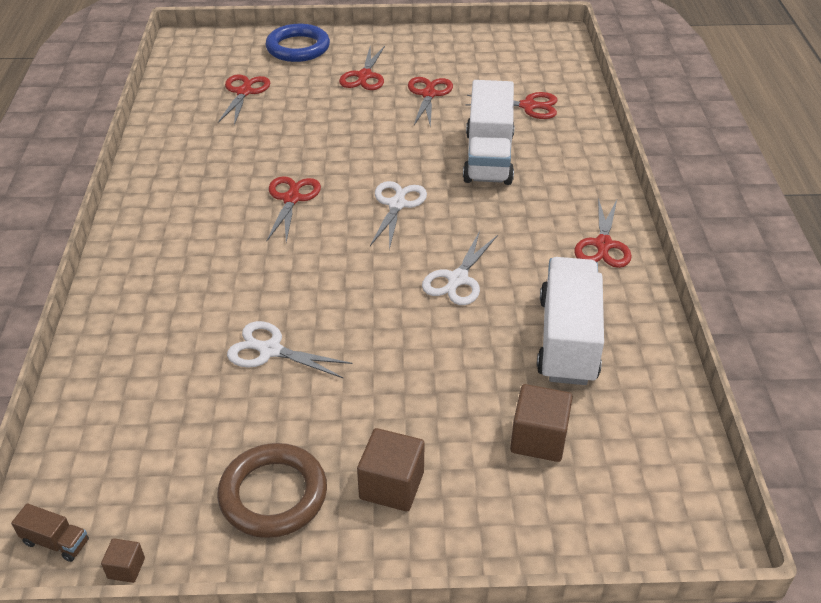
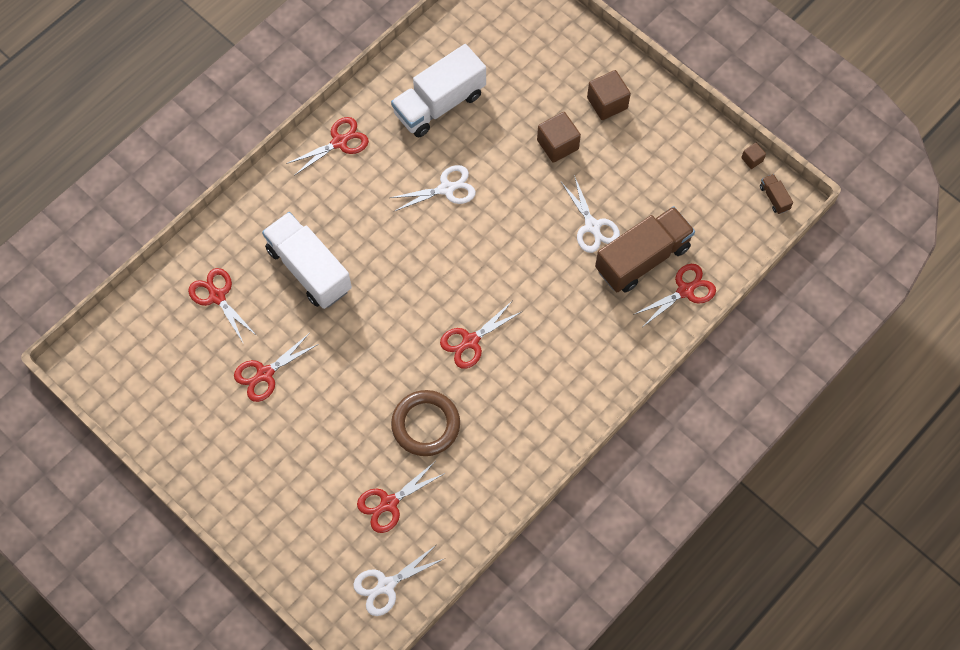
camera: 135 degrees left, 25 degrees up
(183, 360) = (642, 258): none -> brown truck
(273, 494) = (662, 142): brown ring -> brown ring (425, 425)
(298, 48) = (288, 534): blue ring -> none
(364, 76) = (282, 442): red scissors -> red scissors (685, 291)
(397, 205) = (413, 277): white scissors -> white scissors (386, 585)
(488, 157) = (309, 269): white truck -> white truck turned 90 degrees counterclockwise
(538, 439) = (519, 69): brown cube -> brown cube (557, 144)

